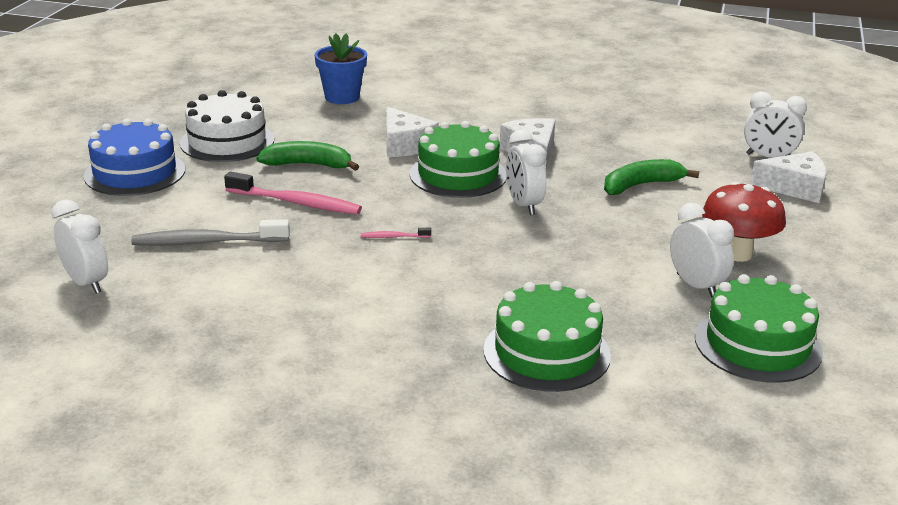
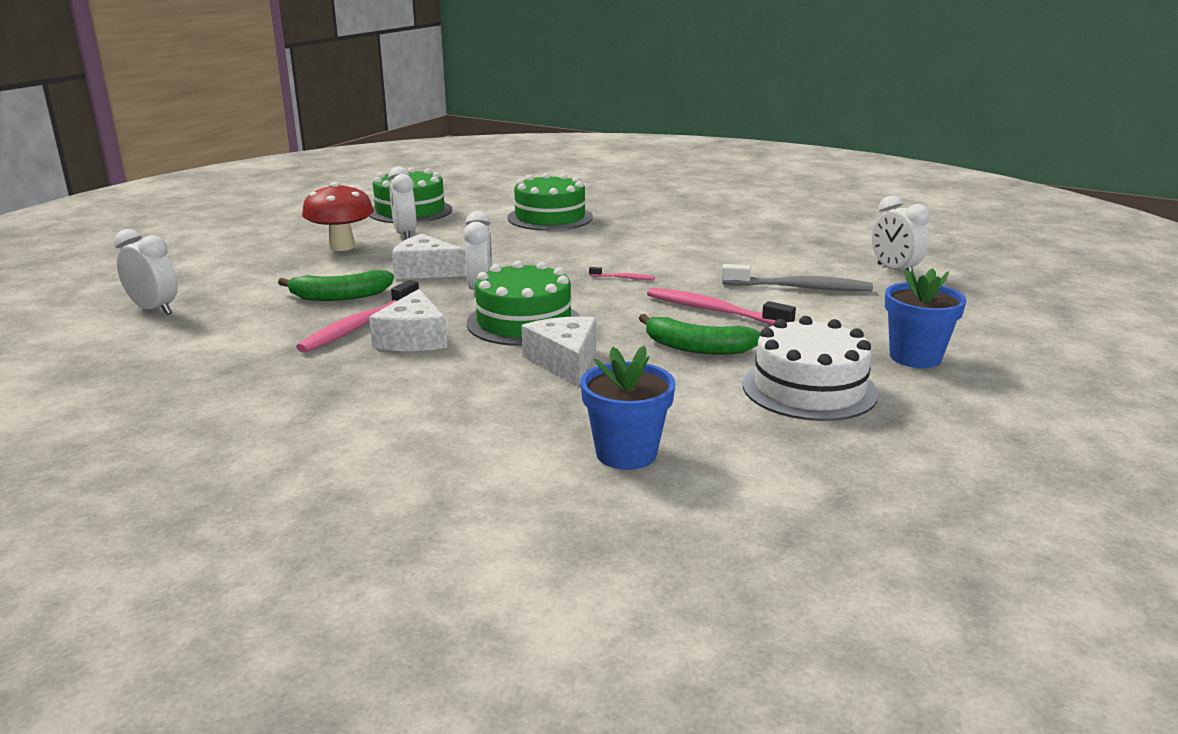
camera: 165 degrees left, 5 degrees down
(135, 173) = (915, 357): blue cake -> blue flower pot
(585, 158) = (359, 326): none -> pink toothbrush
(795, 188) = (193, 282): white cheese -> white cheese (425, 271)

